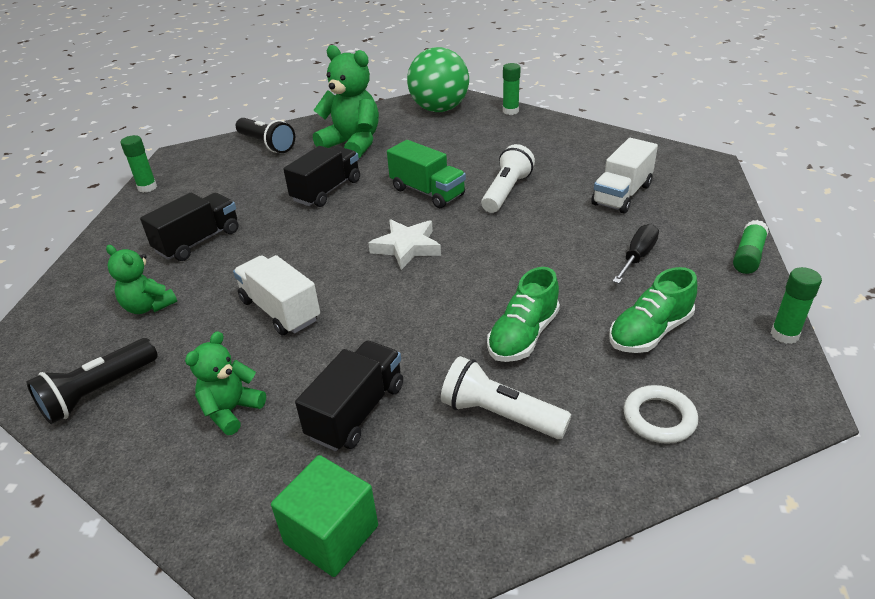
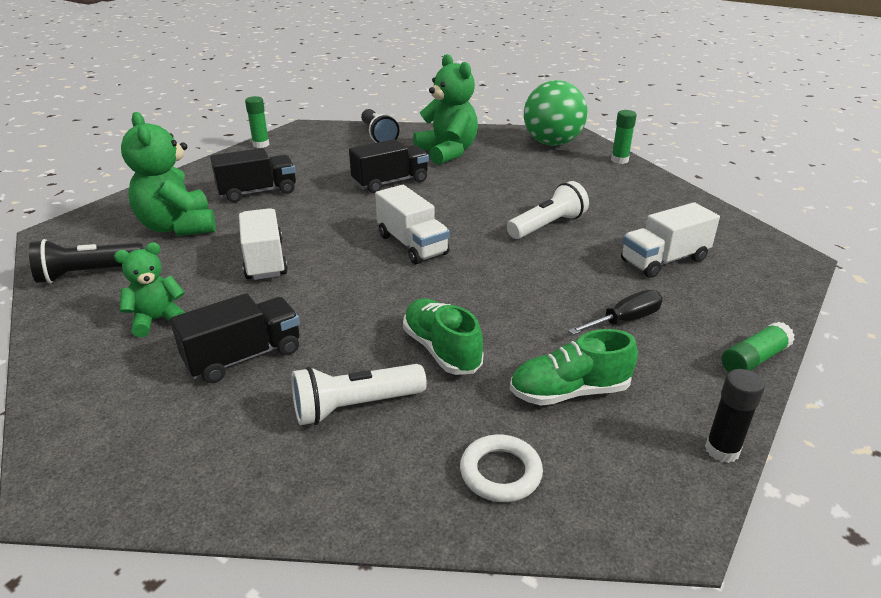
camera: 25 degrees right, 5 degrees down
(148, 306) = (178, 227): green teddy bear -> green teddy bear, size x1.73
(331, 534) = (131, 441): green cube -> none
(407, 247) = (412, 245): white star -> white truck
(427, 192) = (474, 206): green truck -> none
(499, 414) = (354, 407): white flashlight -> white flashlight turned 75 degrees counterclockwise
(523, 336) = (441, 350): green shoe -> green shoe turned 90 degrees clockwise
(784, 335) = (722, 450): green glue stick -> black glue stick

